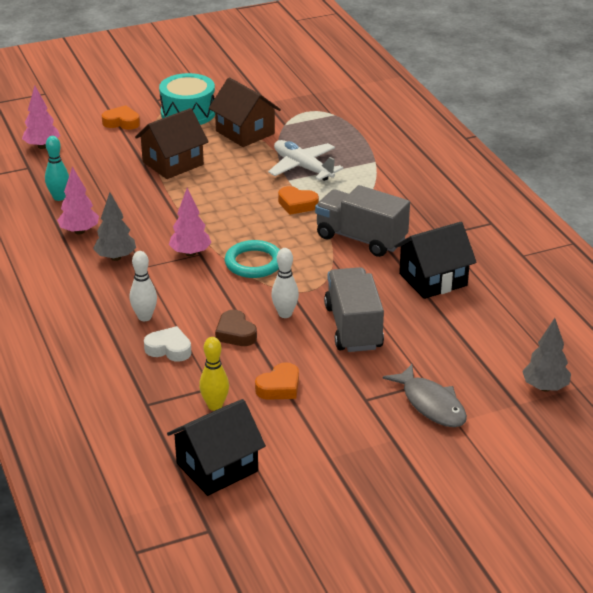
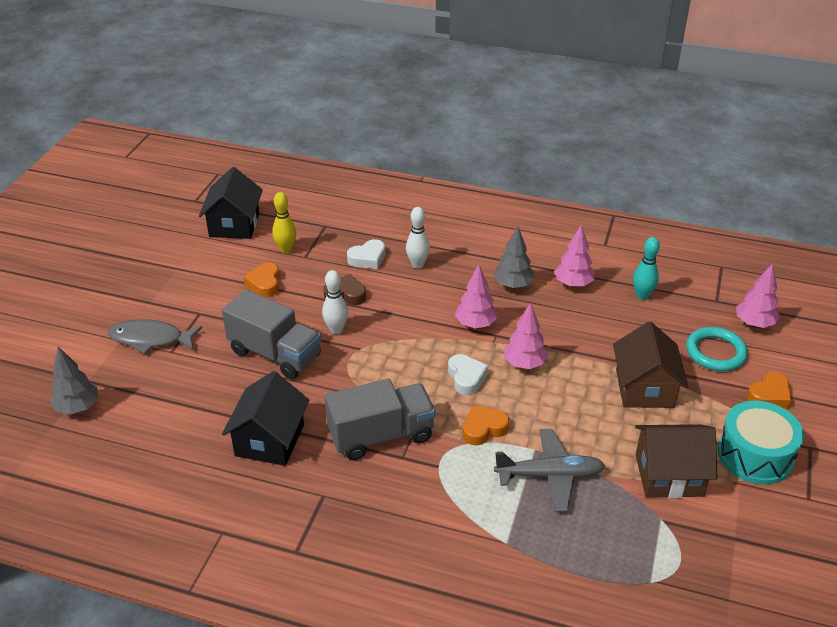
camera: 130 degrees right, 5 degrees up
(209, 215) = (524, 364): none -> pink tree
(254, 263) = (421, 350): turquoise ring -> turquoise ring (715, 352)
(256, 231) = (466, 377): none -> white heart
(302, 167) = (550, 475): white plane -> grey plane

